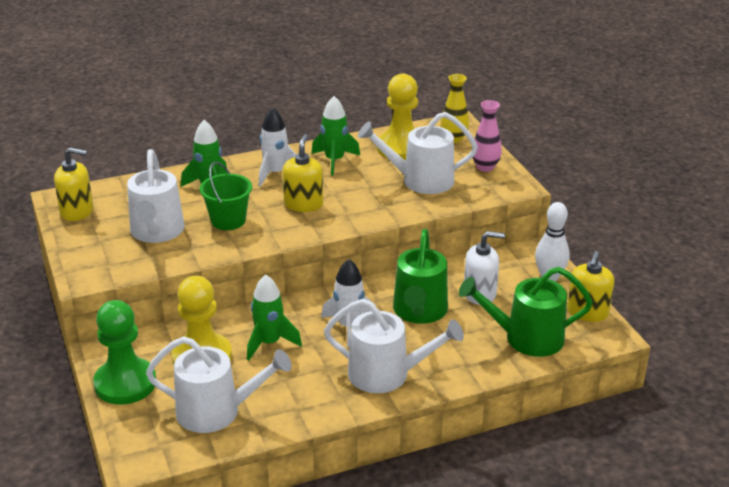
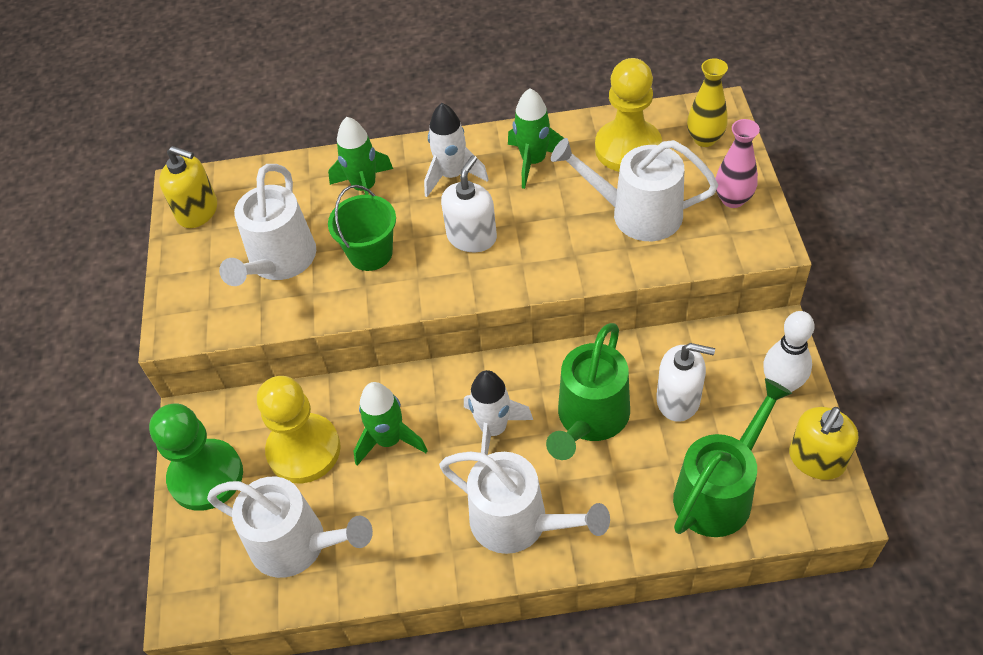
camera: 20 degrees right, 20 degrees up
(303, 204) = (472, 237): yellow soap dispenser -> white soap dispenser
(526, 338) = (718, 492): green watering can -> green watering can turned 120 degrees clockwise

